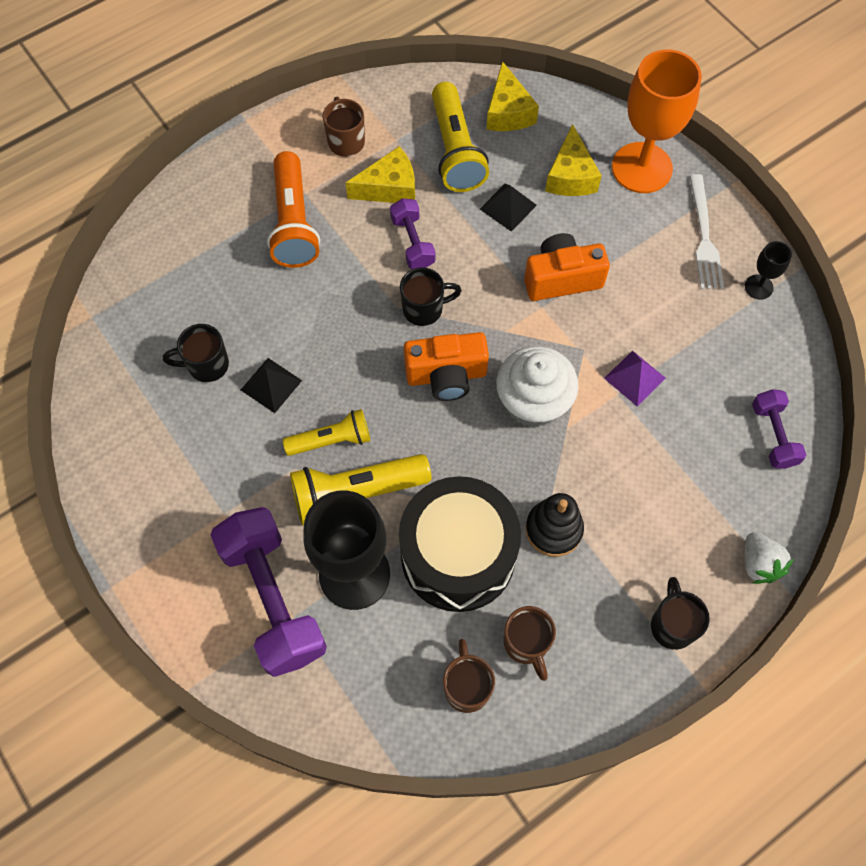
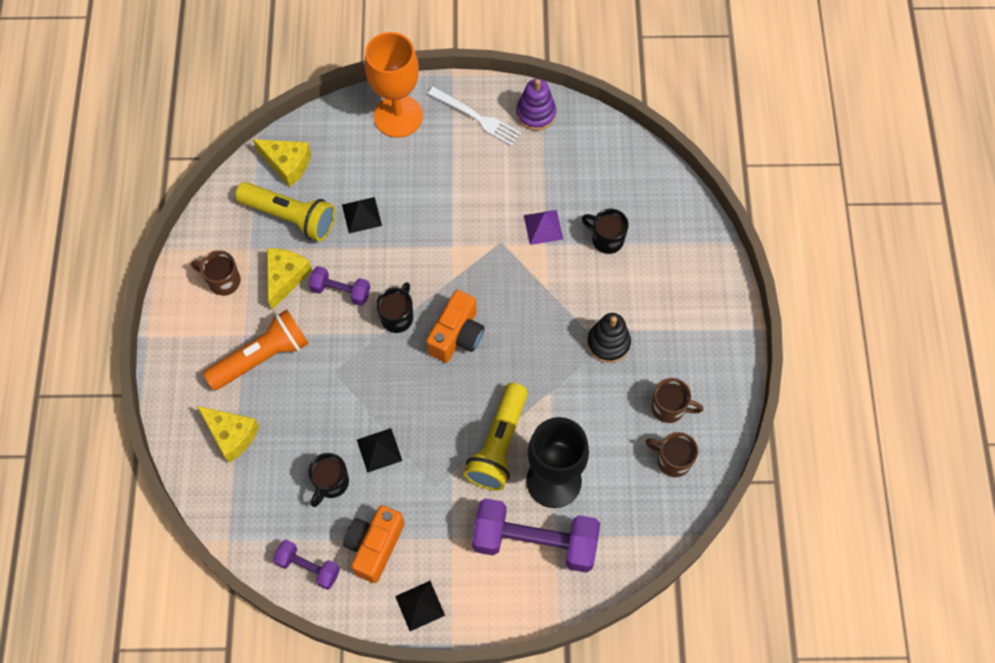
camera: 55 degrees left, 0 degrees up
(132, 530) = (420, 606): none -> black pyramid
(293, 223) = (262, 357): orange flashlight -> orange flashlight turned 60 degrees counterclockwise
(331, 440) = (450, 436): yellow flashlight -> none
(458, 555) = (585, 410): black drum -> none
(533, 402) = (515, 297): white cupcake -> none
(561, 278) = (441, 220): orange camera -> orange camera (374, 546)
(570, 176) = (369, 162): yellow cheese -> yellow cheese (231, 435)
(672, 625) = (713, 319): black mug -> black mug (606, 239)
(758, 287) = (536, 114): black goblet -> purple stacking toy
(759, 564) = (710, 245): white strawberry -> none
(773, 435) = (638, 179): purple dumbbell -> purple dumbbell (308, 567)

